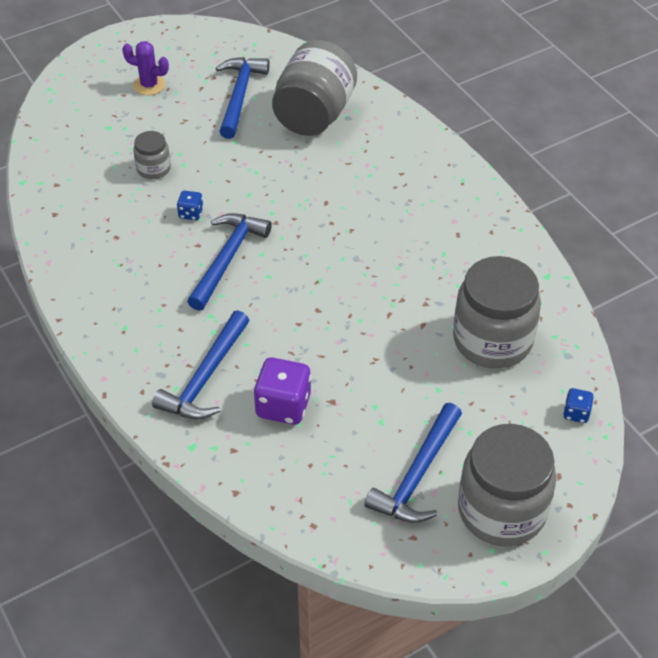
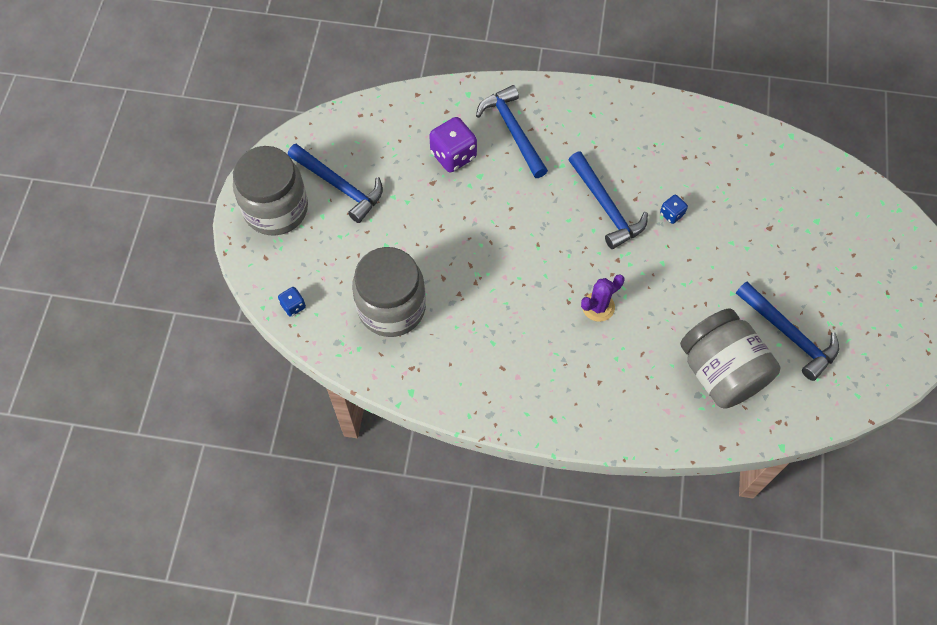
camera: 130 degrees right, 15 degrees up
(149, 85) = (853, 279): purple cactus -> purple cactus (598, 307)
(153, 169) = (741, 221): grey jar -> none
(417, 475) = (339, 186): blue hammer -> blue hammer turned 150 degrees clockwise

